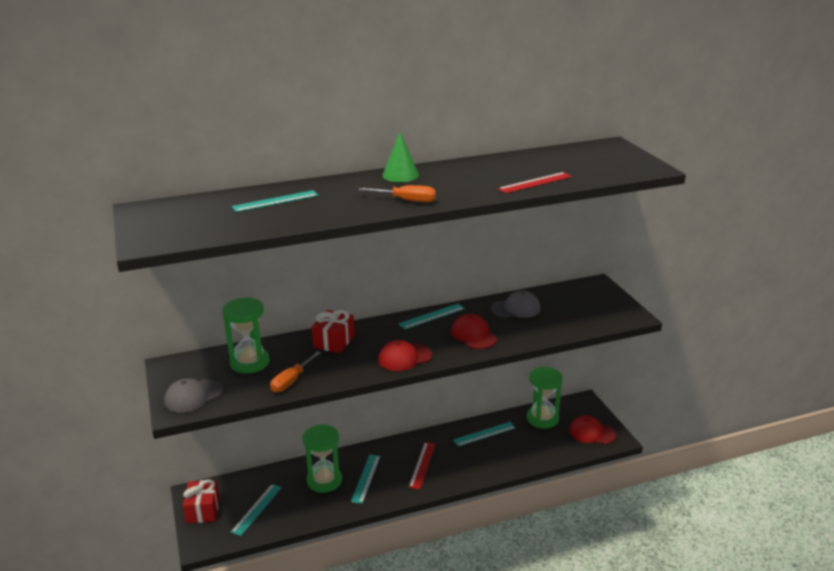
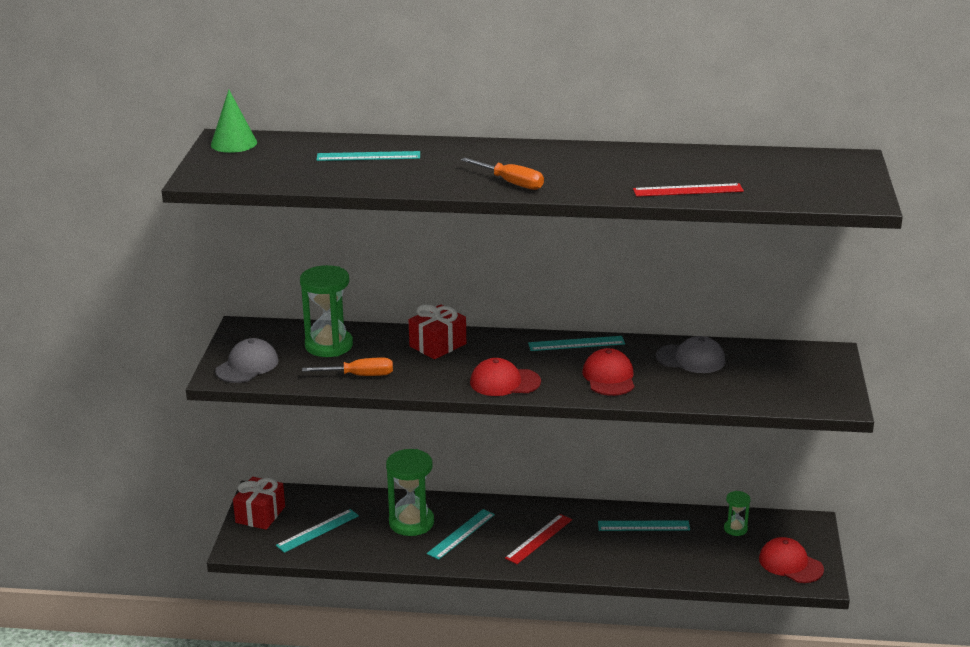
camera: 25 degrees right, 0 degrees up
(193, 396) = (247, 366): grey cap -> grey cap turned 135 degrees clockwise
(292, 380) = (359, 376): orange screwdriver -> orange screwdriver turned 150 degrees counterclockwise
(400, 175) = (536, 151): green cone -> green cone (233, 143)
(542, 418) = (735, 529): green hourglass -> green hourglass, size x0.51

